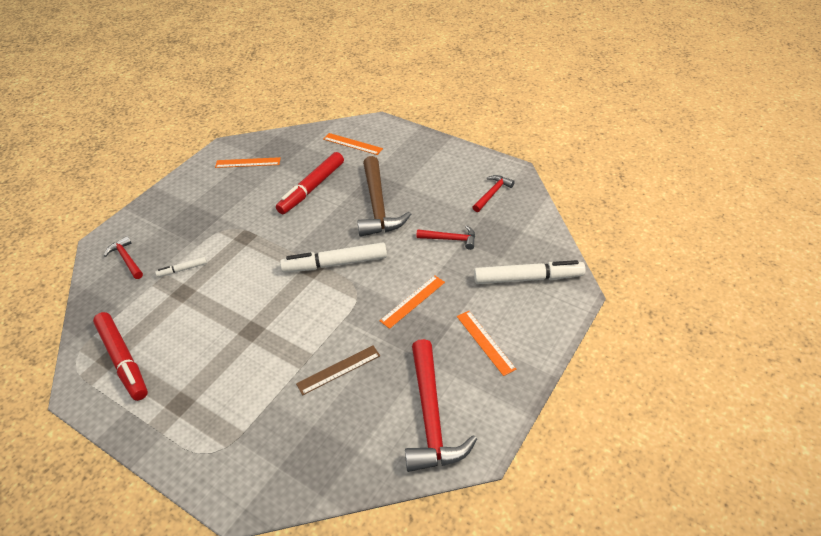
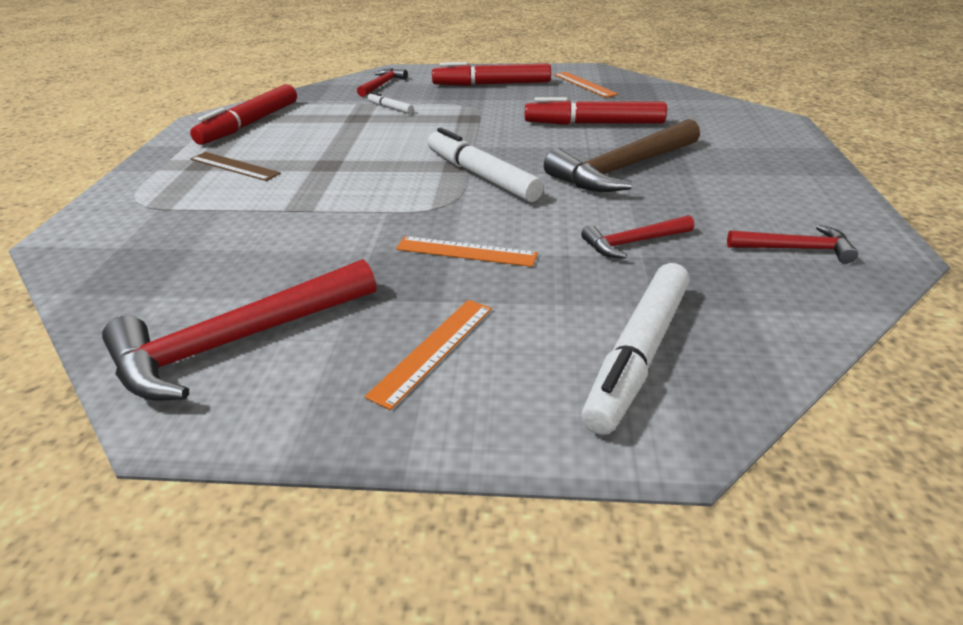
camera: 60 degrees right, 10 degrees down
(197, 203) = (492, 84): none -> red marker
(338, 370) = (295, 236): brown ruler -> brown ruler (234, 166)
(352, 144) = (711, 120): orange ruler -> none
(450, 239) = (633, 243): red hammer -> red hammer turned 90 degrees clockwise
(528, 278) = (638, 354): white marker -> white marker turned 60 degrees clockwise

